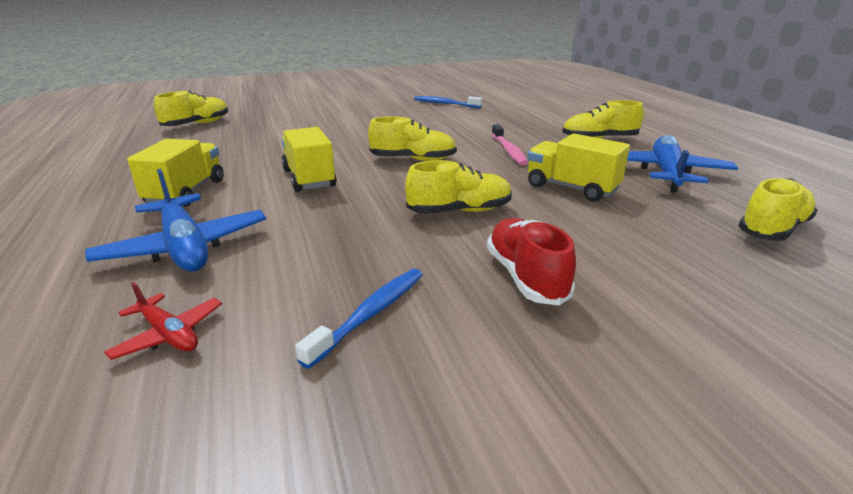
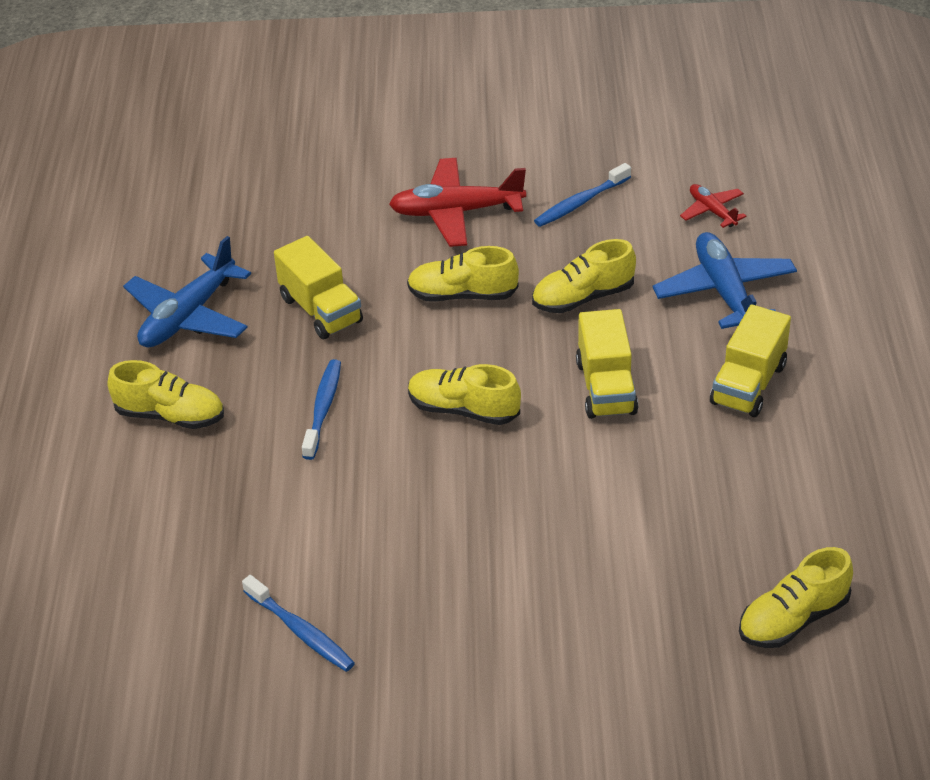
camera: 160 degrees left, 15 degrees up
(509, 150) = (323, 408): pink toothbrush -> blue toothbrush
(526, 277) = (456, 212): red shoe -> red plane
(773, 229) = (207, 220): yellow shoe -> yellow shoe (583, 297)

